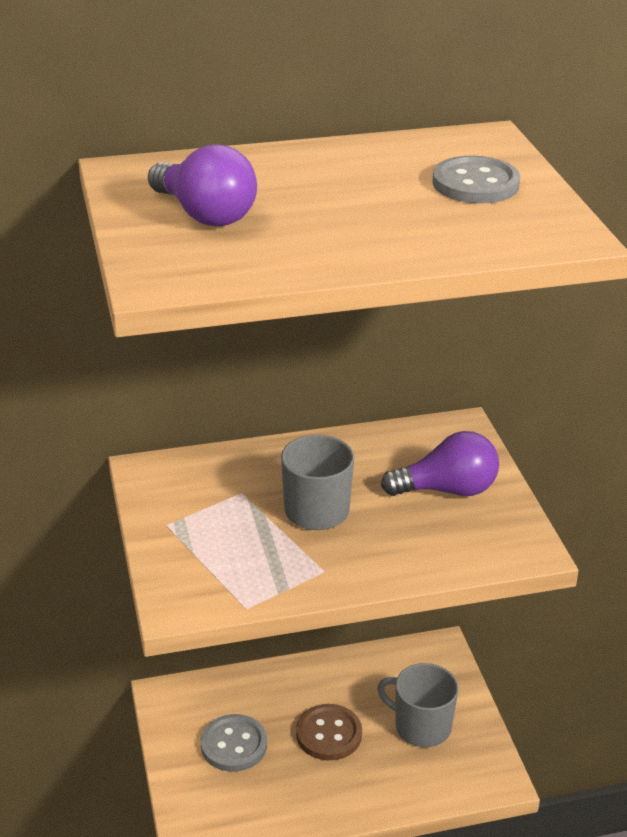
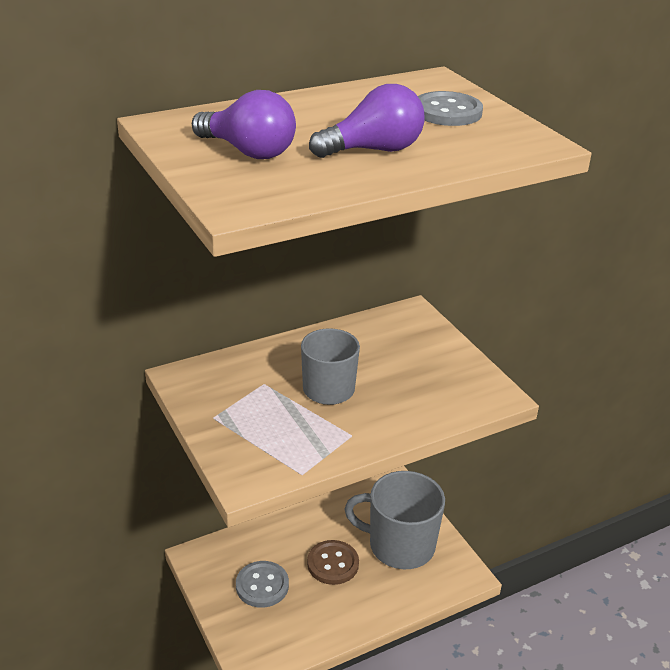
camera: 15 degrees left, 0 degrees up
(421, 726) = (400, 545): grey mug -> grey mug, size x1.52
(447, 490) = (421, 359): purple light bulb -> purple light bulb (373, 150)

